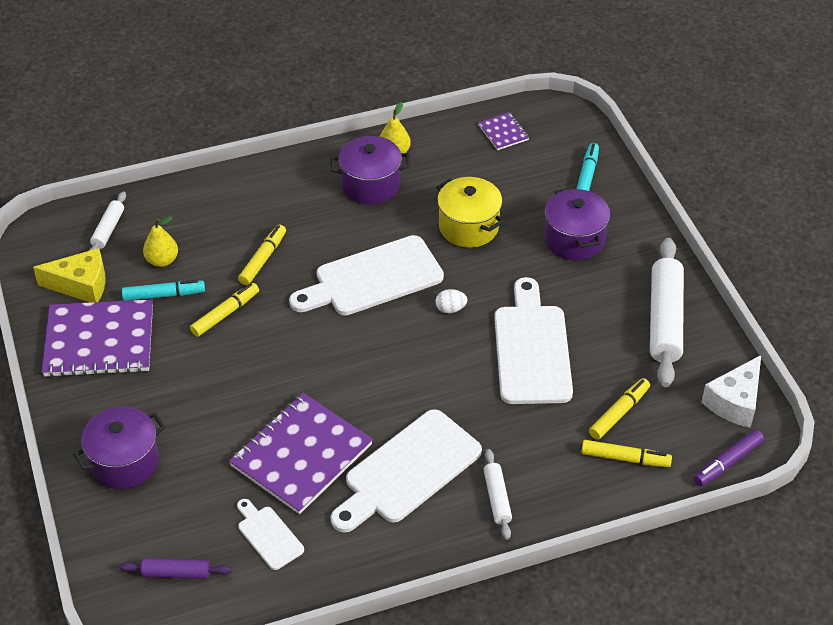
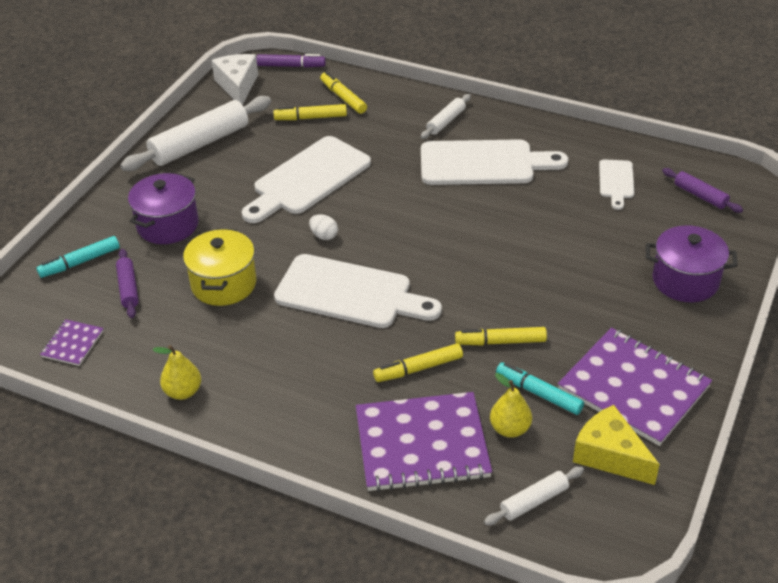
camera: 135 degrees left, 5 degrees down
(301, 455) = (546, 211): purple notebook -> purple notebook (422, 444)
(371, 185) = (245, 374): purple pot -> none
(526, 183) = (128, 288): none -> purple rolling pin
(735, 402) = (237, 86): white cheese -> white cheese turned 90 degrees counterclockwise

